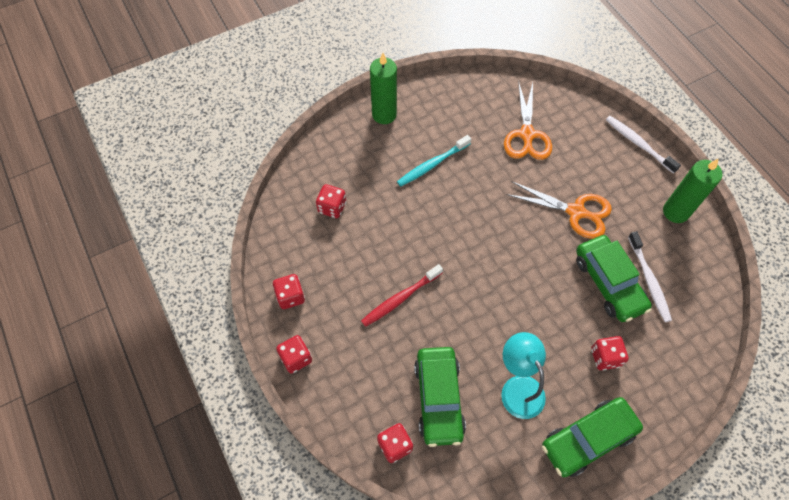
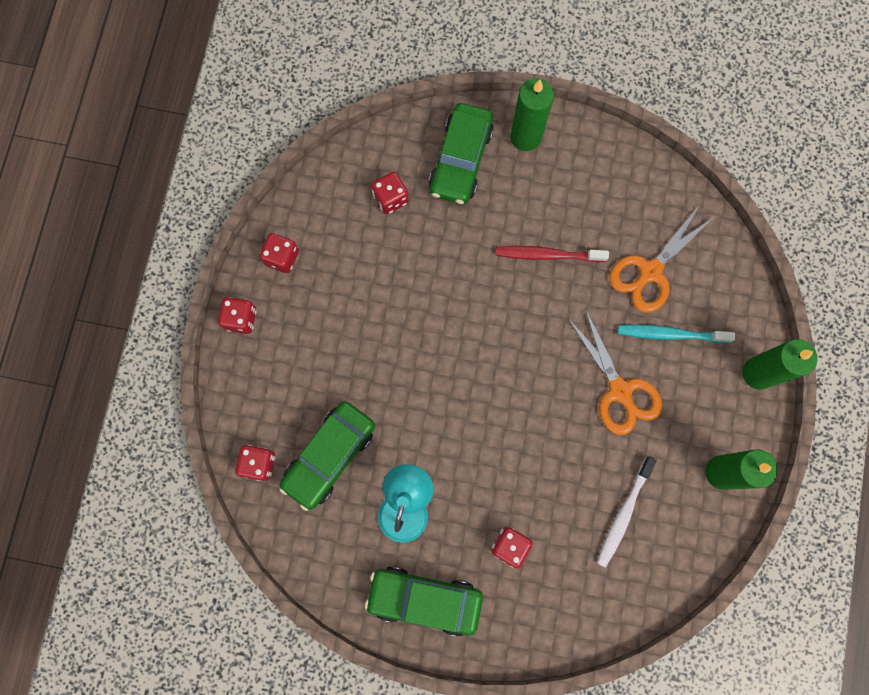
camera: 40 degrees right, 15 degrees up
(400, 298) = (376, 339): red toothbrush -> red toothbrush (547, 255)
(432, 164) = (524, 229): turquoise toothbrush -> turquoise toothbrush (670, 334)
(608, 283) = (582, 484): green car -> green car (460, 160)
(638, 144) = (758, 373): white toothbrush -> green candle

